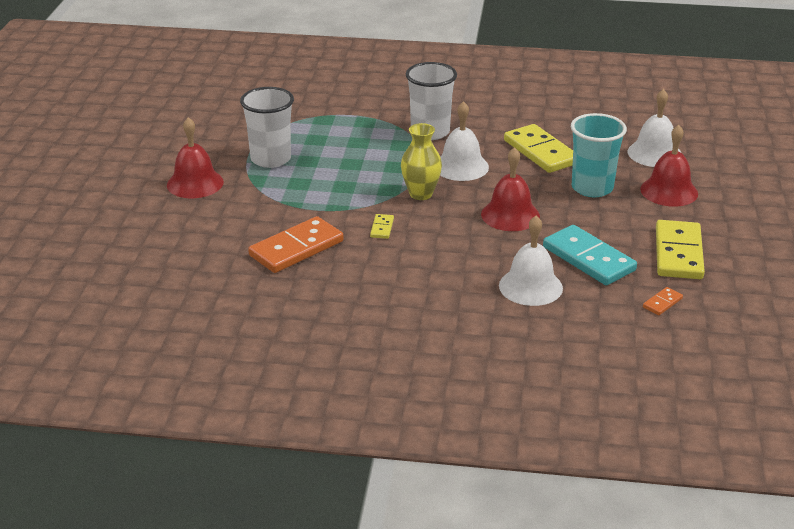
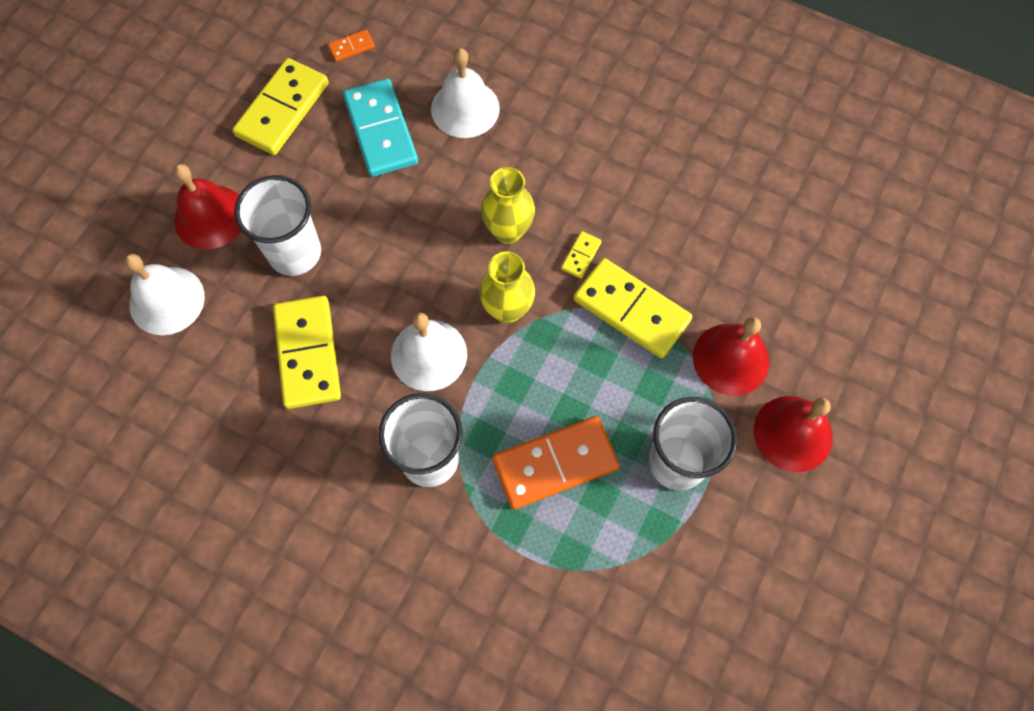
camera: 160 degrees left, 35 degrees up
(296, 249) = (692, 249): orange domino -> orange domino (555, 463)
(330, 211) = (631, 310): none -> yellow domino
(445, 228) = (508, 231): none -> yellow vase
(510, 215) = (421, 232): red bell -> red bell (731, 359)
(592, 188) = (295, 253): turquoise cup -> white cup

